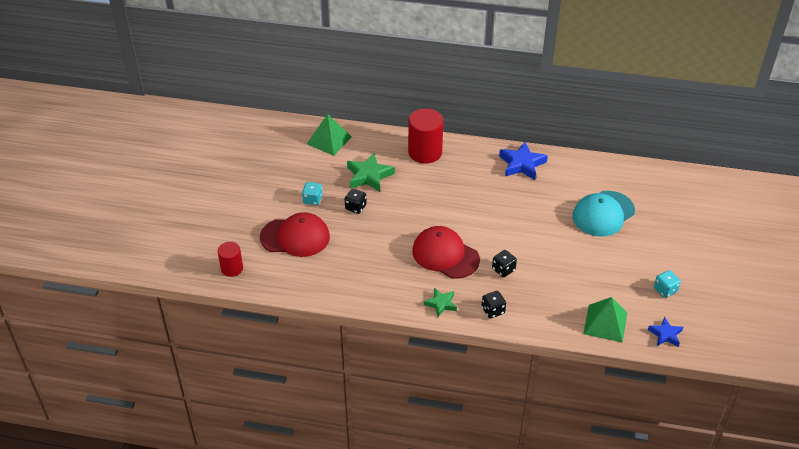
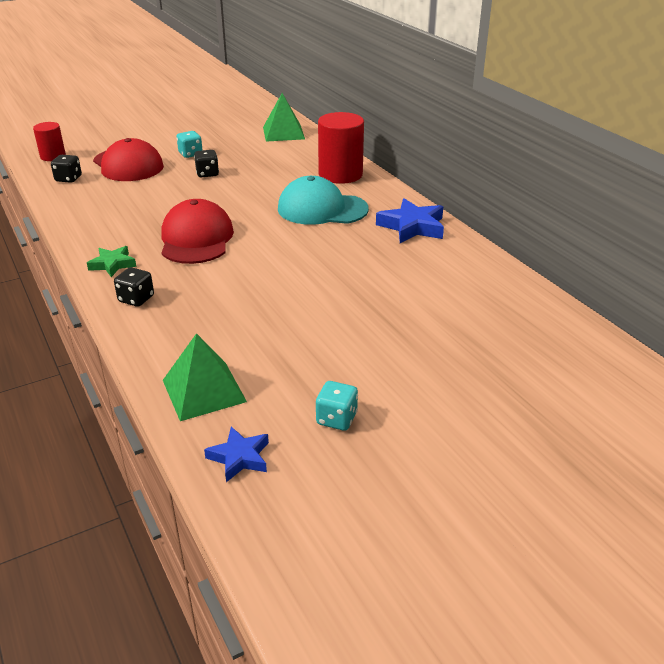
camera: 50 degrees right, 10 degrees down
(369, 176) = (262, 164): green star -> none
(503, 269) = (216, 280): black dice -> black dice (68, 179)
(603, 214) = (415, 308): turquoise cap -> turquoise cap (322, 209)

